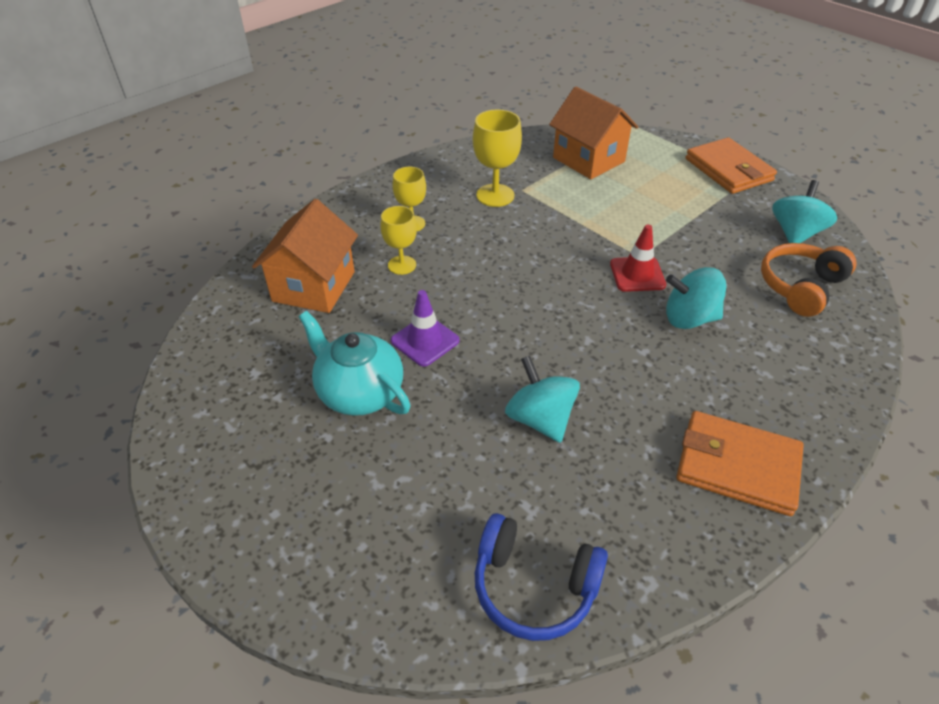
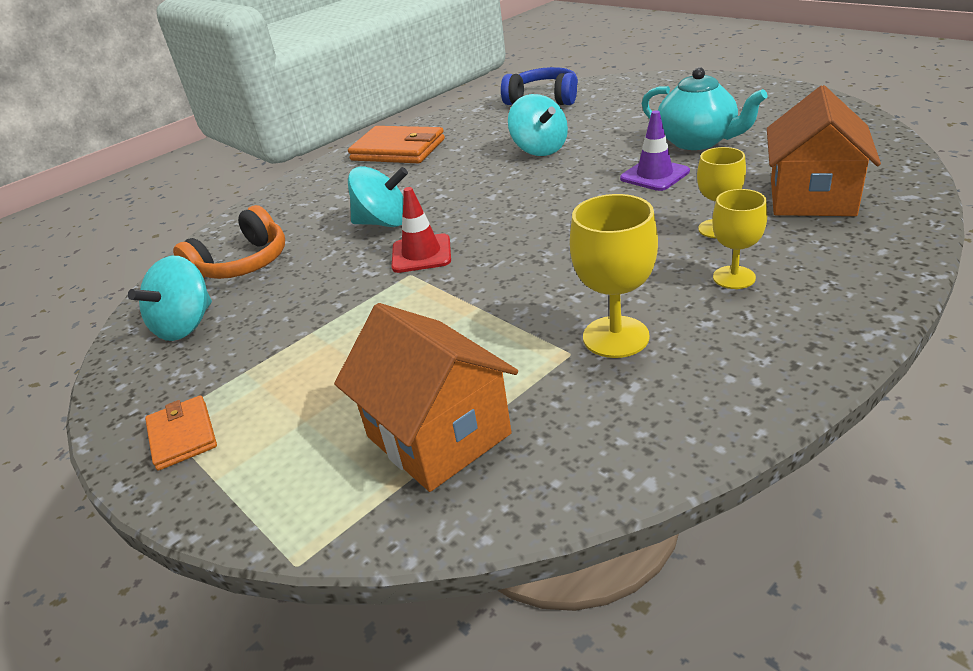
camera: 175 degrees left, 10 degrees down
(728, 170) = (182, 435): orange wallet -> orange wallet, size x0.57

